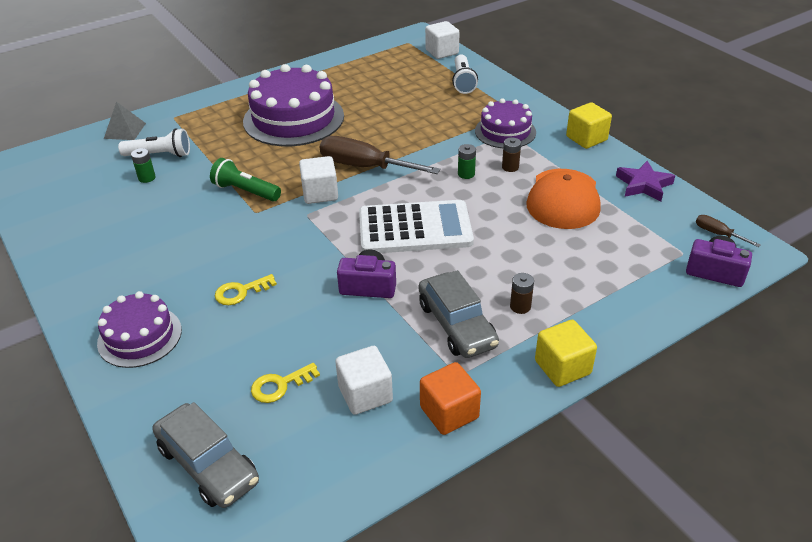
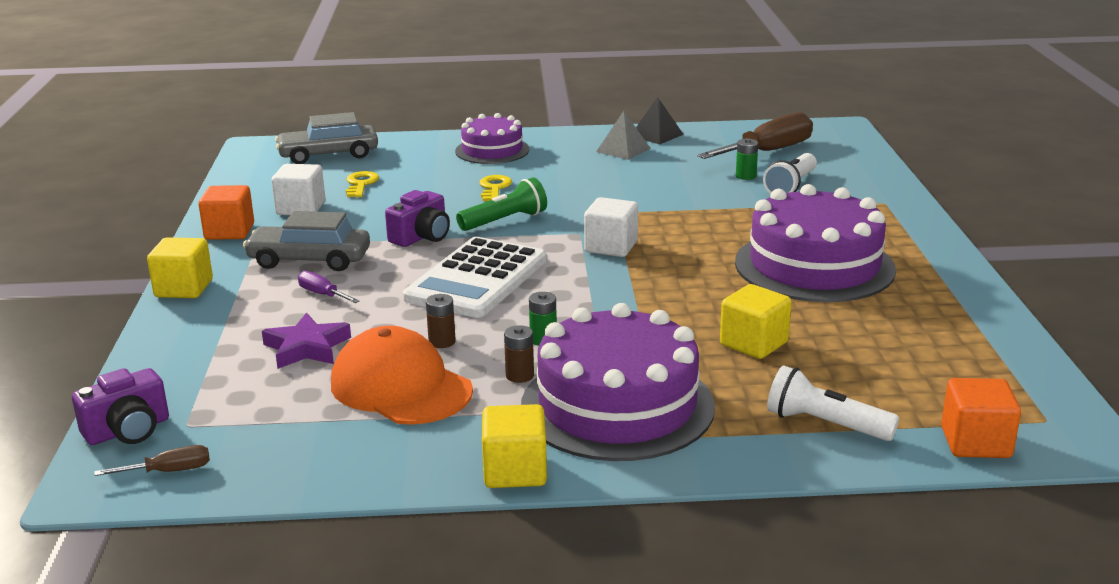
camera: 120 degrees right, 15 degrees down
(55, 249) = (656, 135): none -> black pyramid
(125, 130) = (870, 177): grey pyramid -> grey pyramid (623, 150)
(245, 191) = (662, 213): green flashlight -> green flashlight (505, 221)
(365, 167) = (639, 282): brown screwdriver -> brown screwdriver (768, 152)
(406, 114) = (753, 344): none -> yellow cube
(442, 52) = (975, 443): white cube -> orange cube
(499, 286) = (322, 294): none -> purple screwdriver
(505, 131) = (617, 405): purple cake -> purple cake, size x1.70
(520, 306) = (280, 295): brown battery -> brown battery (442, 342)
(643, 185) = (341, 465): purple star -> purple star (307, 348)

